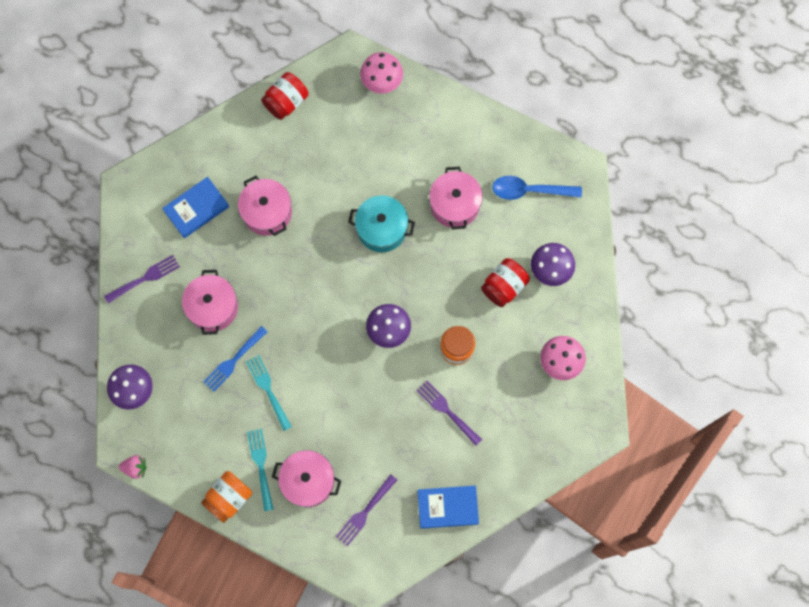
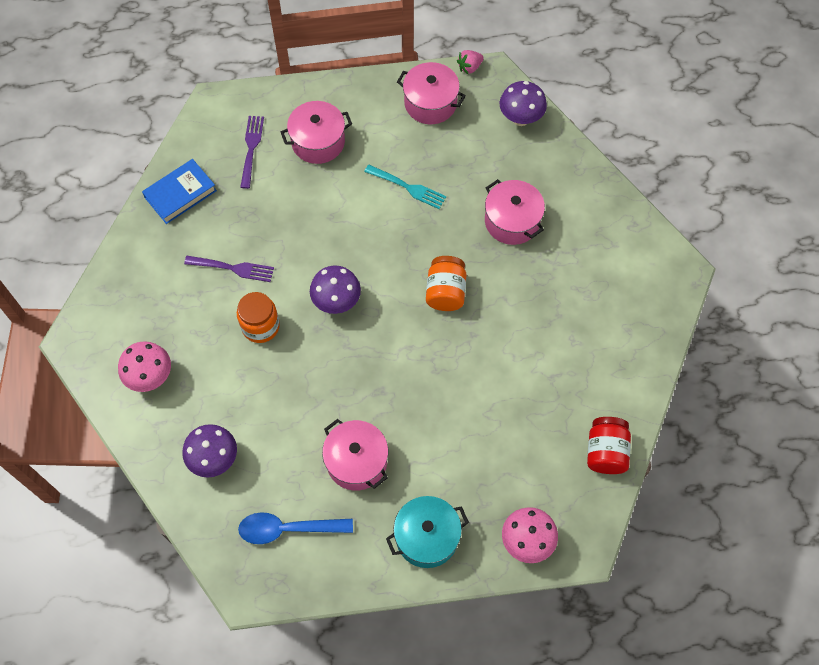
camera: 145 degrees right, 10 degrees down
(145, 278) = (592, 207): purple fork -> none
(196, 209) = (600, 293): blue book -> none
(229, 498) = (375, 92): orange jar -> orange jar (445, 292)
(233, 361) = (457, 191): blue fork -> none
(260, 465) = (367, 129): turquoise fork -> none
(267, 212) = (533, 333): pink pot -> pink pot (430, 103)
(382, 229) = (412, 389): turquoise pot -> turquoise pot (427, 537)
(504, 286) = (252, 412): red jar -> none
(530, 190) = (288, 529): blue spoon -> blue spoon turned 150 degrees counterclockwise

